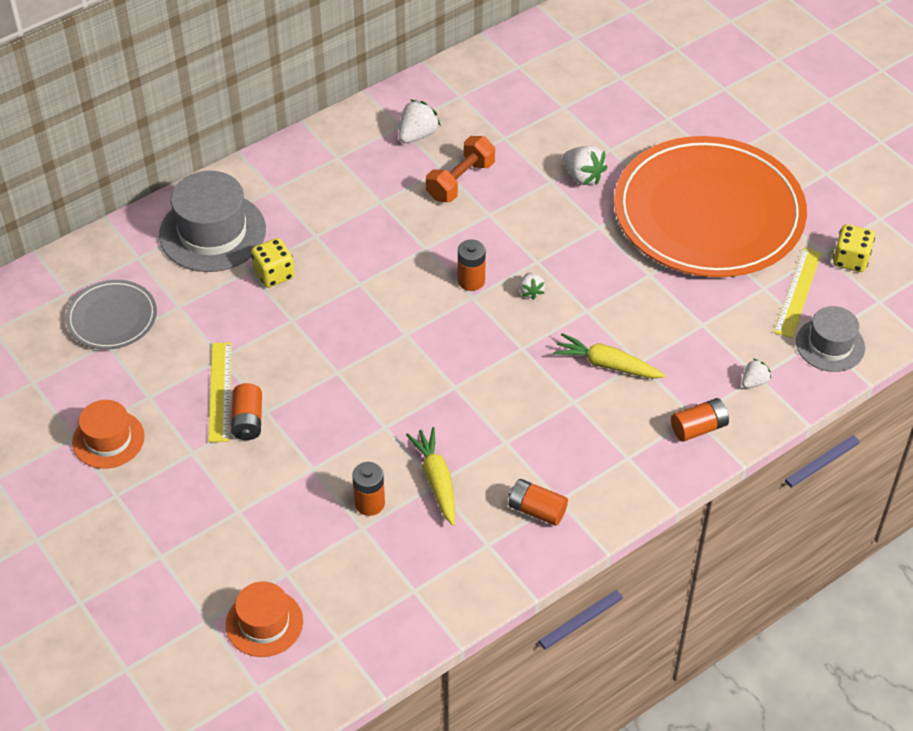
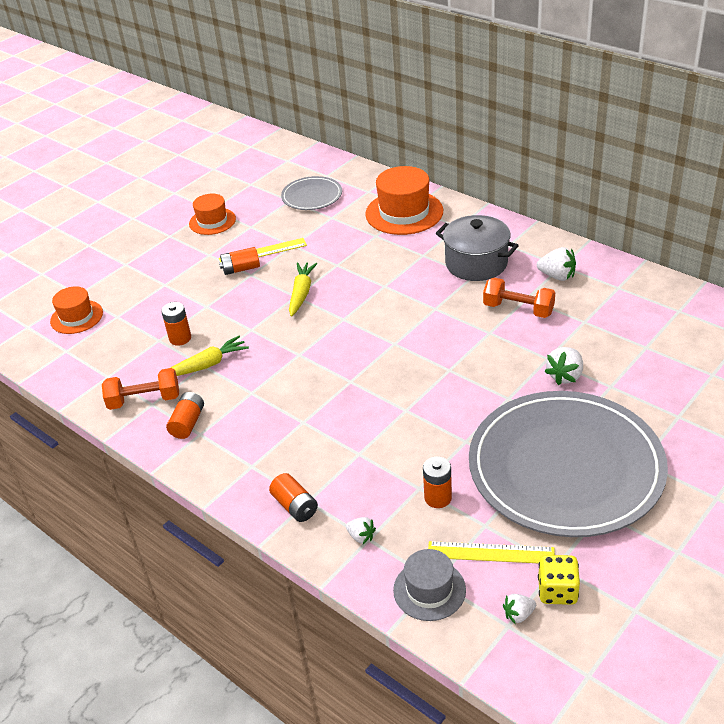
camera: 80 degrees right, 10 degrees down
(212, 232) = (404, 212): grey hat -> orange hat
(274, 274) = (376, 247): yellow dice -> none
(358, 193) = (476, 263): none -> grey pot
(471, 281) = (411, 339): orange battery -> orange battery (438, 498)
(478, 552) = (144, 400): none -> orange dumbbell
(531, 291) = (413, 373): white strawberry -> white strawberry (518, 615)
(607, 365) = (349, 434): yellow carrot -> yellow carrot (301, 293)
(708, 213) = (565, 467): orange plate -> grey plate

